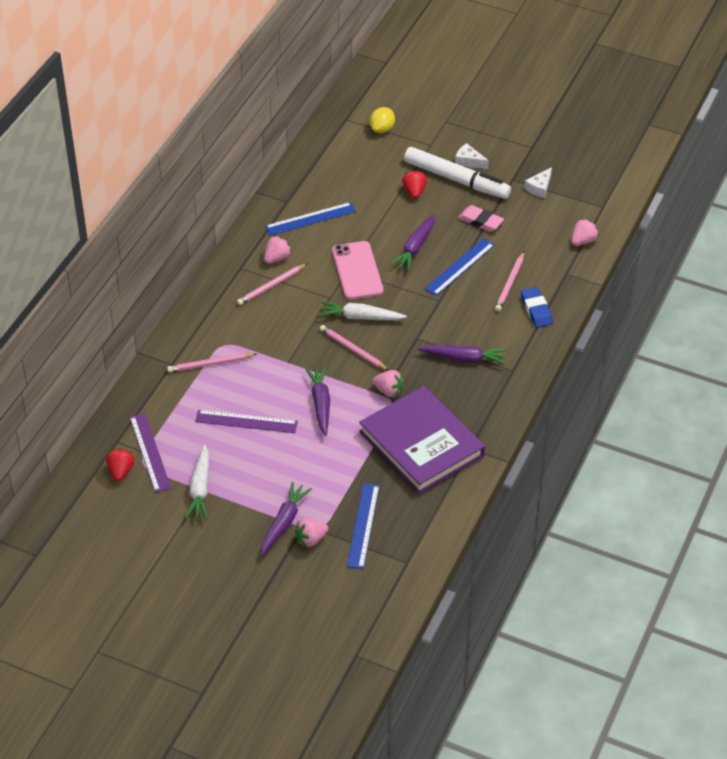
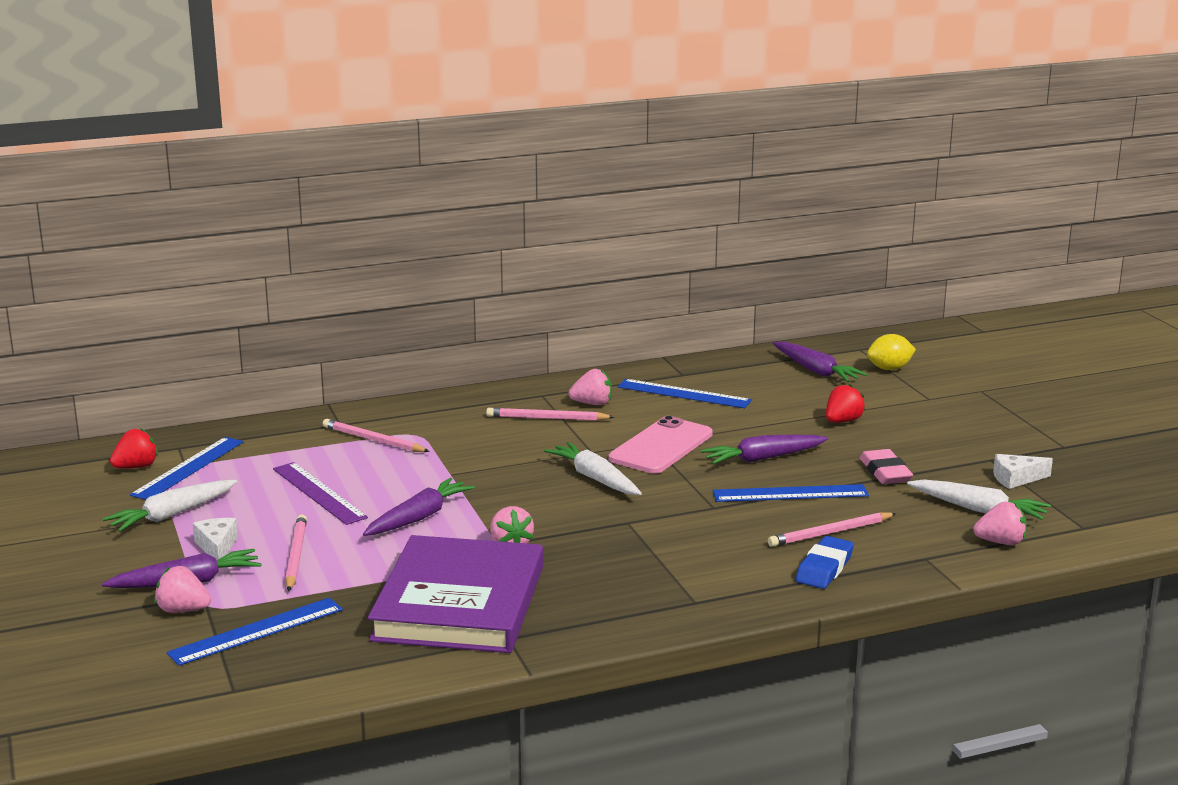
camera: 45 degrees right, 25 degrees down
(150, 452) = (188, 468): purple ruler -> blue ruler
(353, 350) = (536, 497): pink pencil -> pink pencil (295, 556)
(456, 179) = (914, 432): white marker -> none
(464, 358) = (652, 563): purple carrot -> purple carrot (816, 371)
(469, 161) = (955, 426): white cheese -> white cheese (217, 547)
(549, 223) = (978, 509): none -> white carrot

